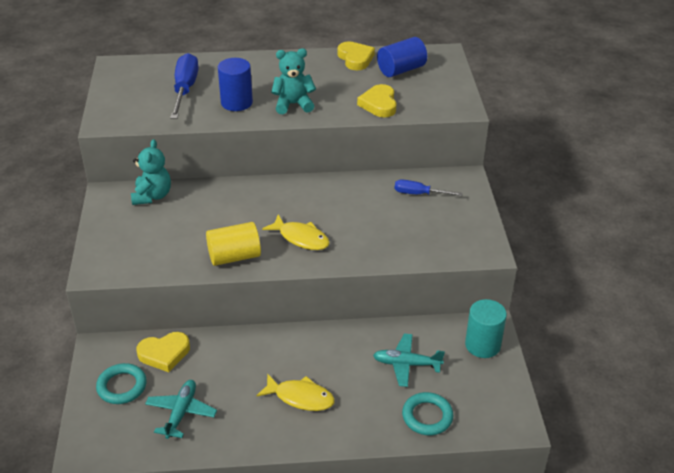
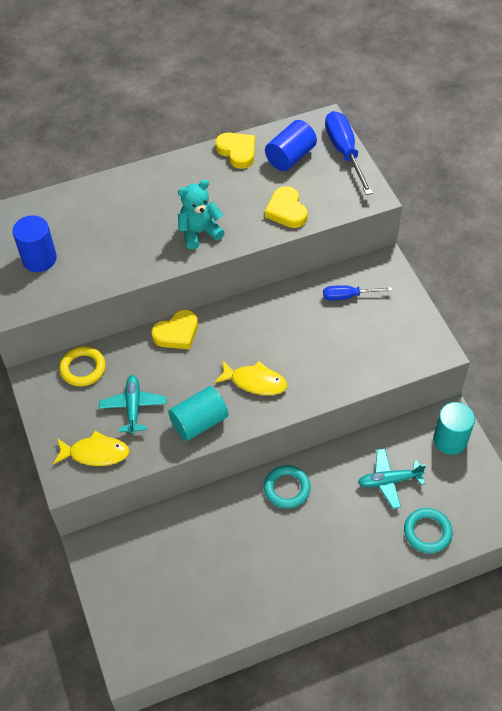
camera: 15 degrees left, 15 degrees up
(122, 386) = (133, 583): turquoise ring -> turquoise ring (287, 488)
(152, 196) = (83, 368): turquoise teddy bear -> yellow ring
(164, 354) = (158, 535): yellow heart -> yellow heart (177, 333)
(181, 412) = (202, 595): turquoise plane -> turquoise plane (133, 407)
(185, 89) = (76, 239): blue screwdriver -> blue screwdriver (344, 152)
(234, 256) = (199, 422): yellow cylinder -> turquoise cylinder
(236, 103) = (139, 244): blue cylinder -> blue cylinder (39, 259)
(300, 397) = (306, 545): yellow fish -> yellow fish (95, 453)

